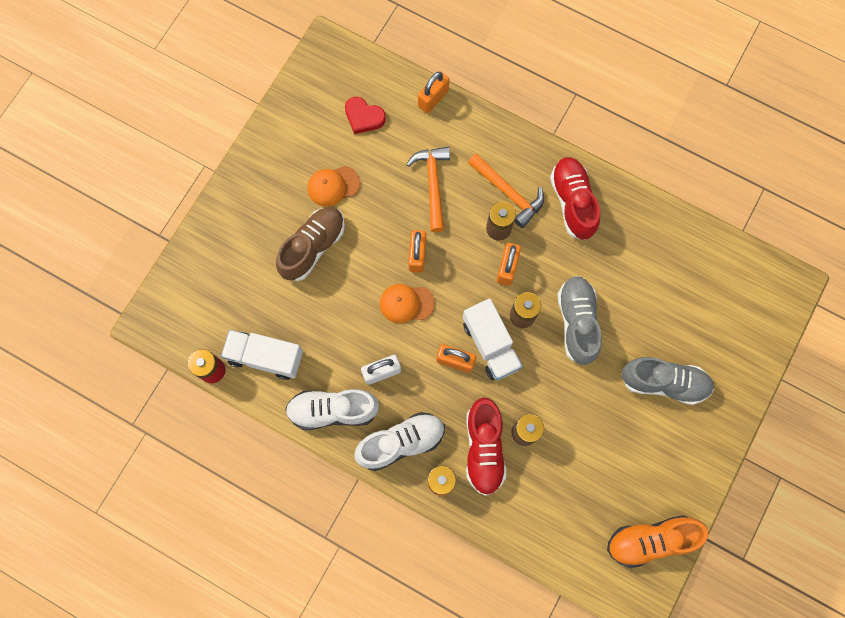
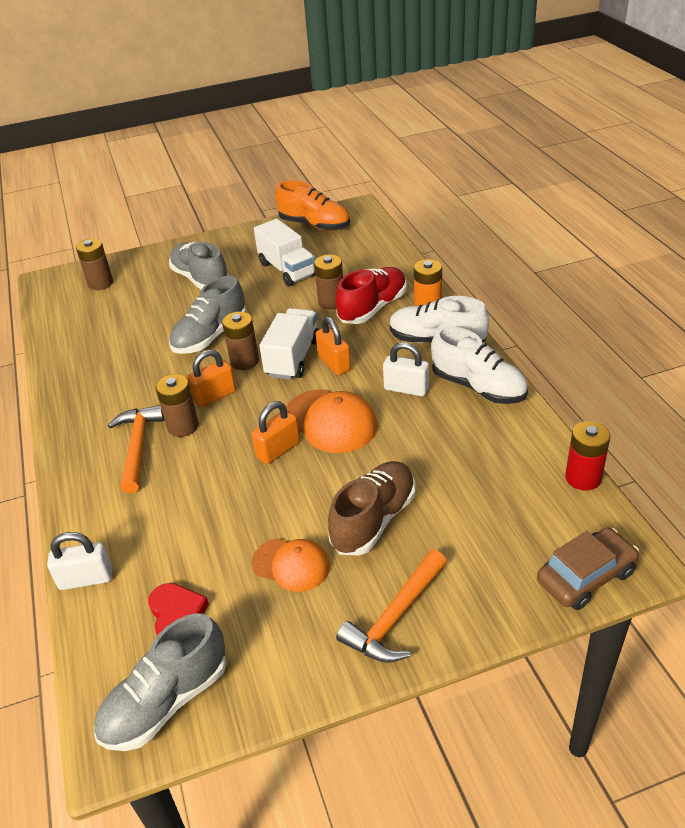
camera: 135 degrees left, 35 degrees down
(171, 294) = (586, 576): none -> brown car
(265, 357) = (513, 457): white truck -> white truck (287, 270)
(313, 247) = (374, 520): brown shoe -> brown shoe turned 135 degrees clockwise
(324, 79) = (166, 701): none -> grey shoe
(406, 303) = (330, 421): orange cap -> orange cap, size x1.50
(433, 99) = (86, 579): orange padlock -> white padlock
(433, 185) = (192, 497): orange hammer -> orange hammer (395, 617)
(572, 202) = (100, 407): red shoe -> none
(741, 315) = (100, 283): none -> brown battery

